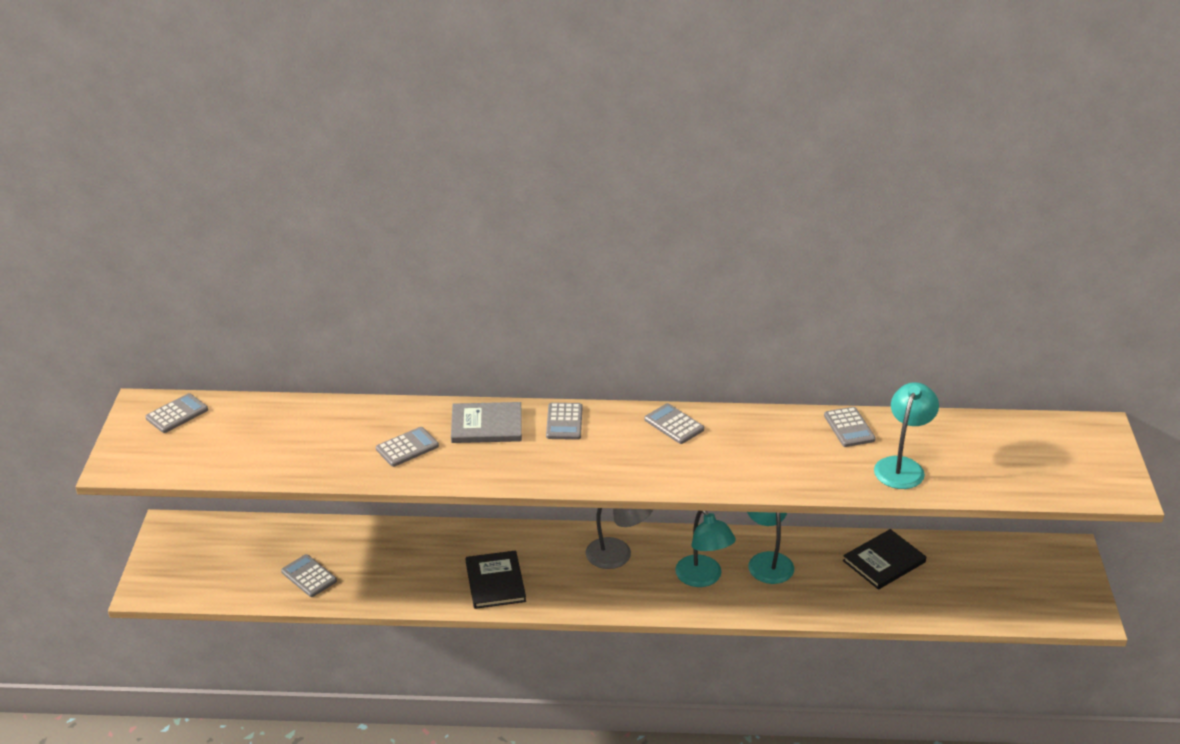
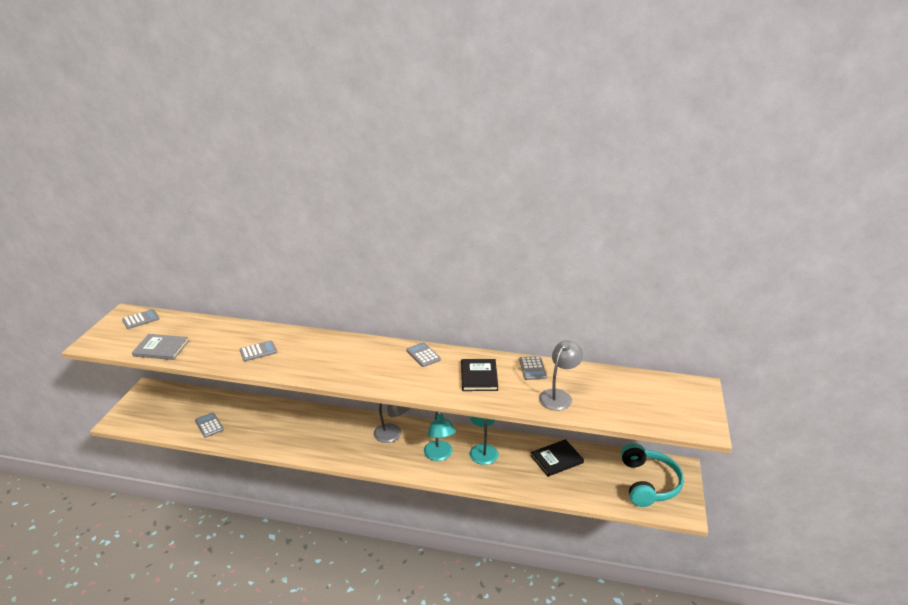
camera: 10 degrees right, 5 degrees down
(486, 425) = (311, 344): grey book -> grey book (161, 348)
(495, 582) = (314, 442): black book -> black book (479, 376)
(564, 422) = (357, 347): grey calculator -> none
(902, 466) = (559, 396): turquoise lamp -> grey lamp
(1028, 580) = (648, 483): none -> turquoise headphones

